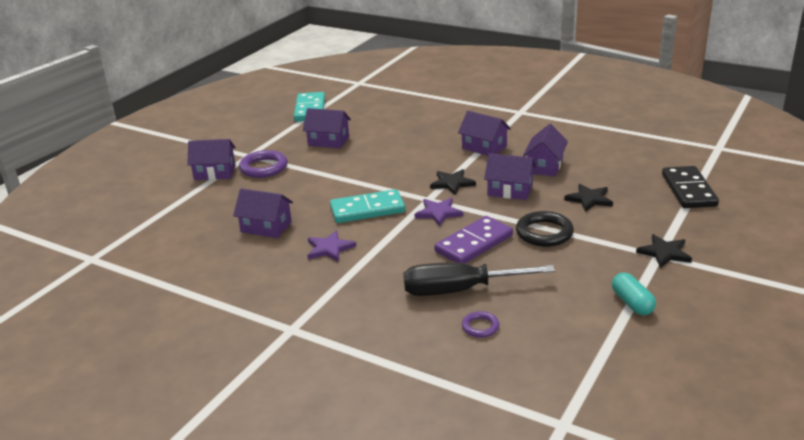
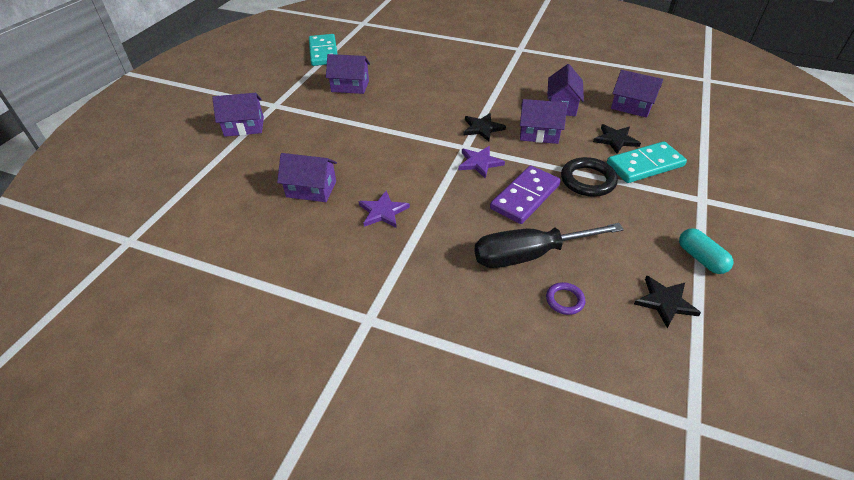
camera: 10 degrees left, 15 degrees up
(264, 168) = (293, 119): purple ring -> none
(367, 210) = (409, 163): turquoise domino -> turquoise domino (645, 165)
(484, 147) = (499, 87): purple house -> purple house (631, 106)
(664, 253) = (706, 197): black star -> black star (665, 302)
(688, 190) = (699, 125): black domino -> none

